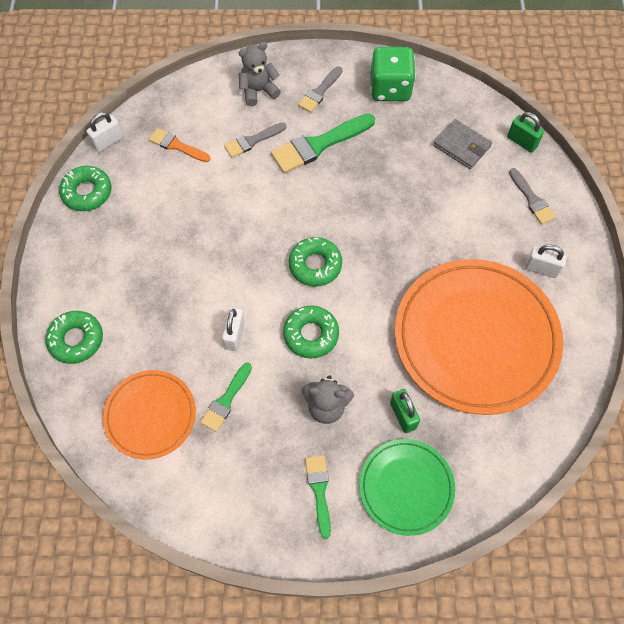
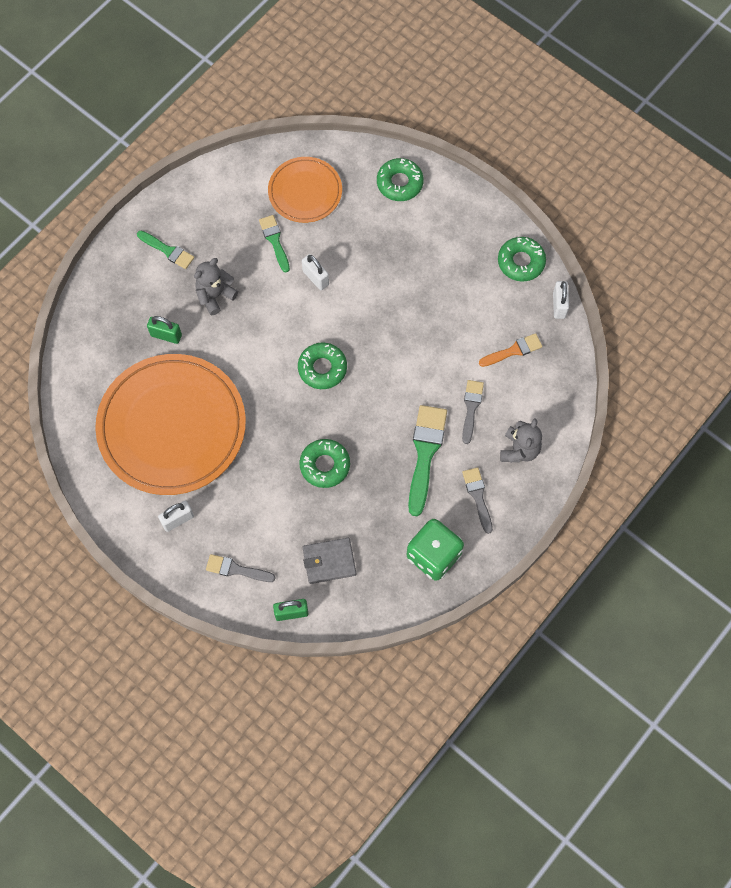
camera: 130 degrees right, 5 degrees up
(311, 334) = (272, 324): green donut -> green donut (325, 465)
(406, 487) = (122, 300): green plate -> none

